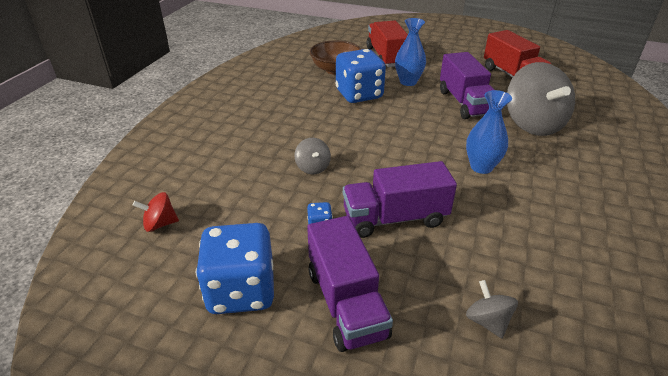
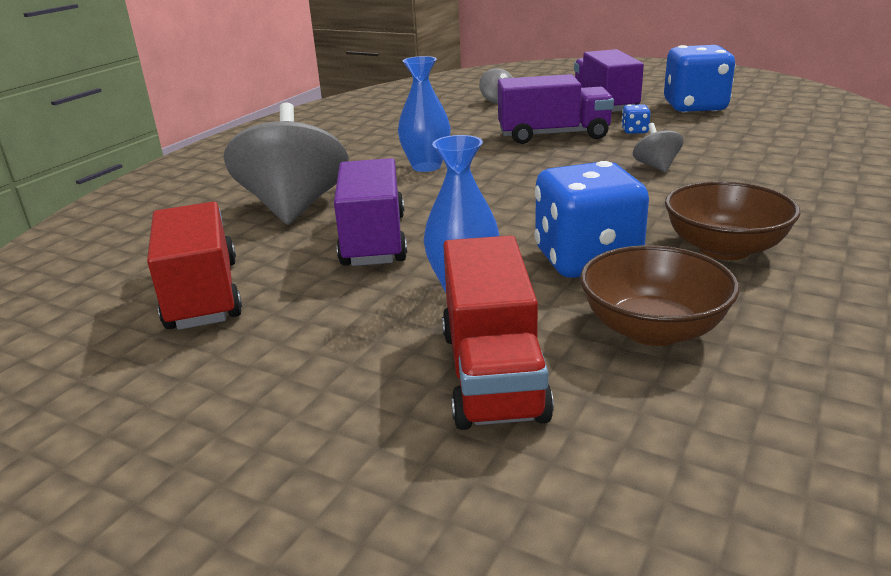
camera: 170 degrees left, 10 degrees down
(160, 224) = (815, 131): red spinning top -> none
(296, 102) = (724, 249): none -> brown bowl

